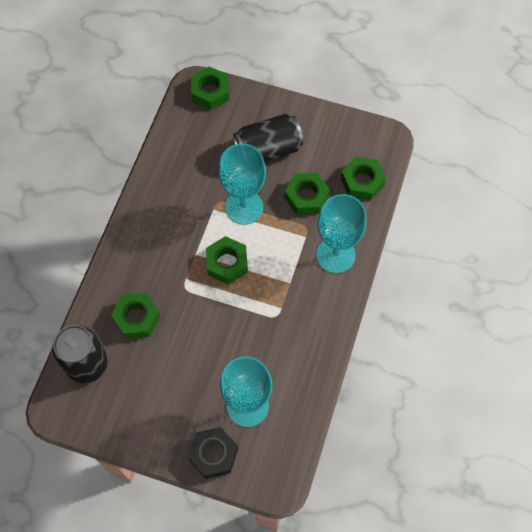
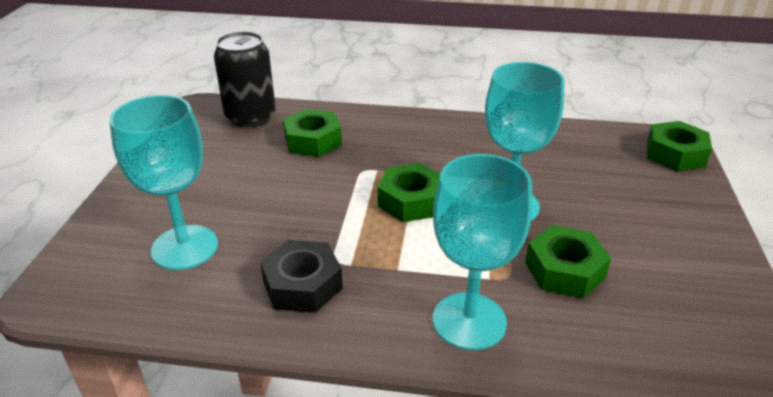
camera: 80 degrees right, 30 degrees down
(213, 454) = (116, 223): black nut -> black nut (302, 285)
(268, 149) = (623, 218): black can -> none
(362, 182) = (642, 343): green nut -> none

